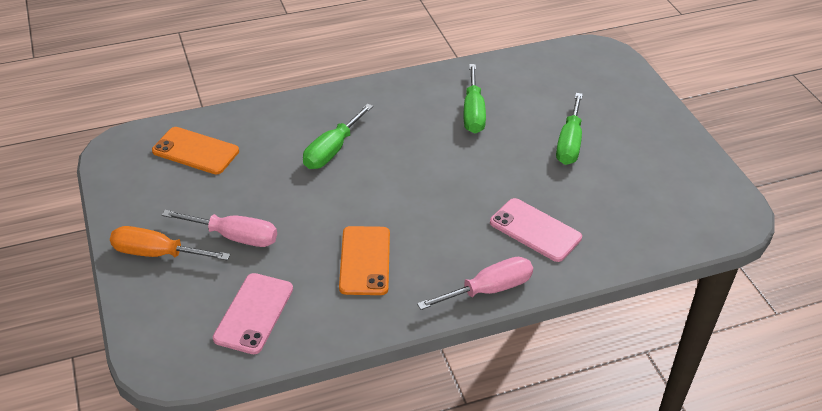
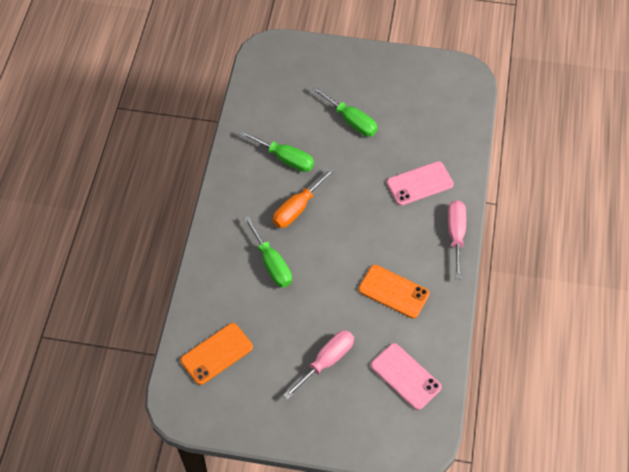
camera: 60 degrees left, 15 degrees up
(157, 253) = (315, 417): orange screwdriver -> orange screwdriver (297, 208)

